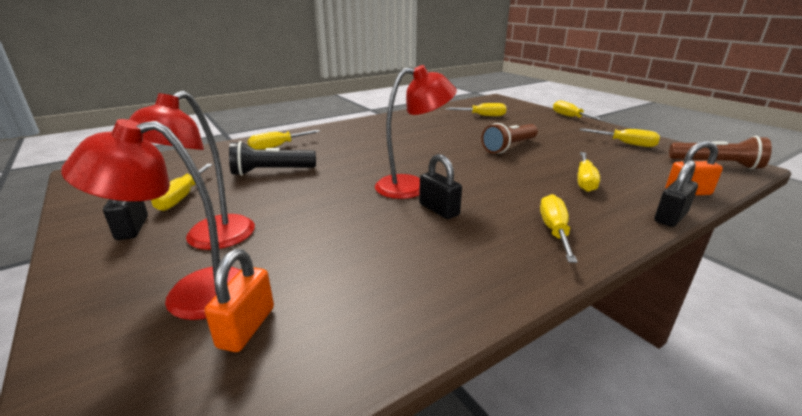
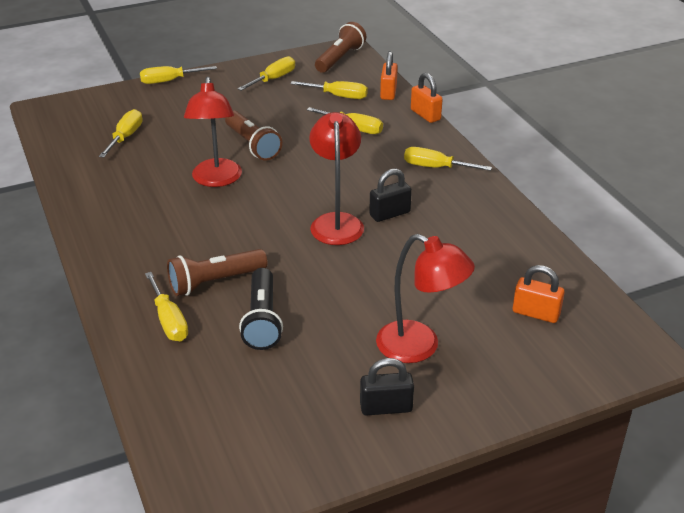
camera: 80 degrees left, 10 degrees up
(182, 197) = (317, 385): yellow screwdriver -> yellow screwdriver (338, 96)
(190, 295) = (500, 345): red lamp -> red lamp (216, 180)
(319, 154) = (215, 282): none -> brown flashlight
(670, 217) = (425, 115): black padlock -> orange padlock

